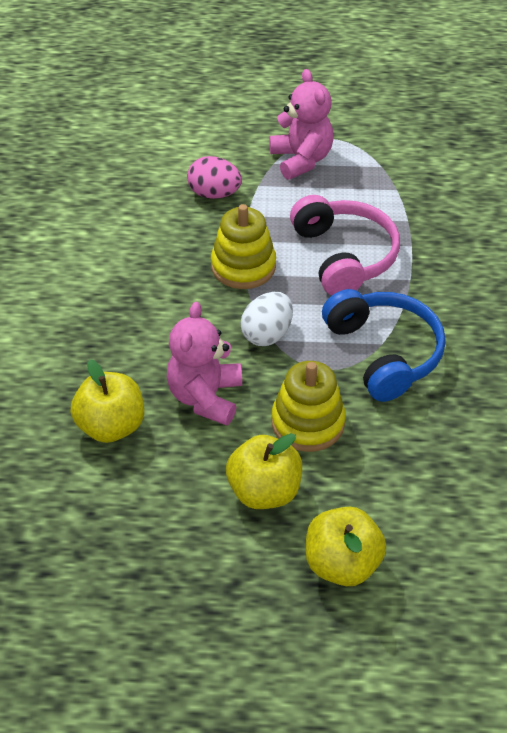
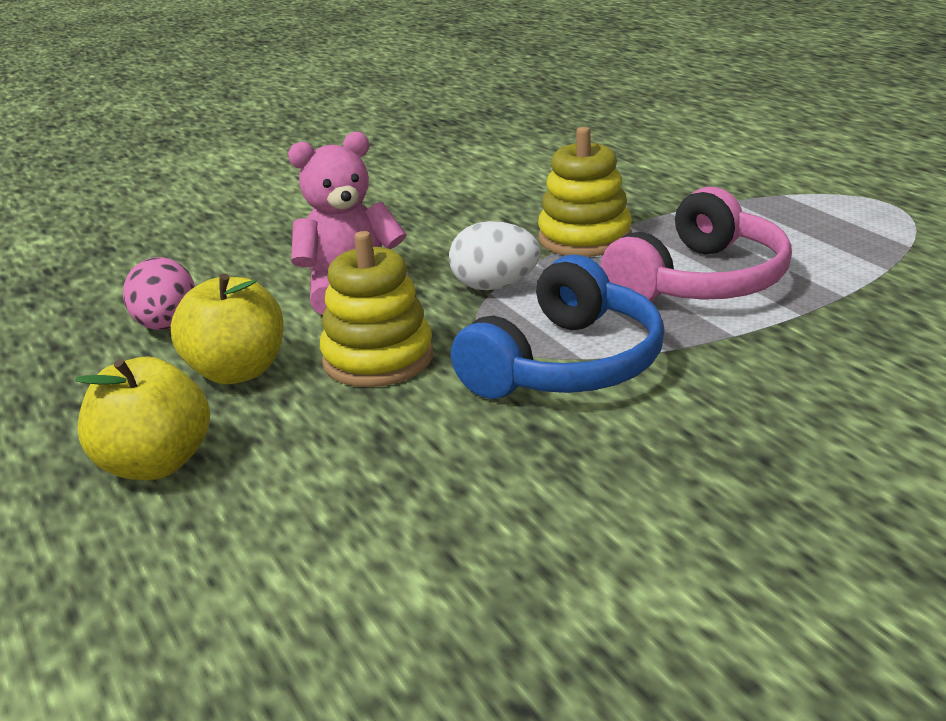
camera: 60 degrees right, 20 degrees down
(111, 426) = (257, 263): yellow apple -> none
(214, 194) = (673, 187): pink egg -> pink egg (167, 326)
(301, 160) = (819, 204): pink teddy bear -> none

